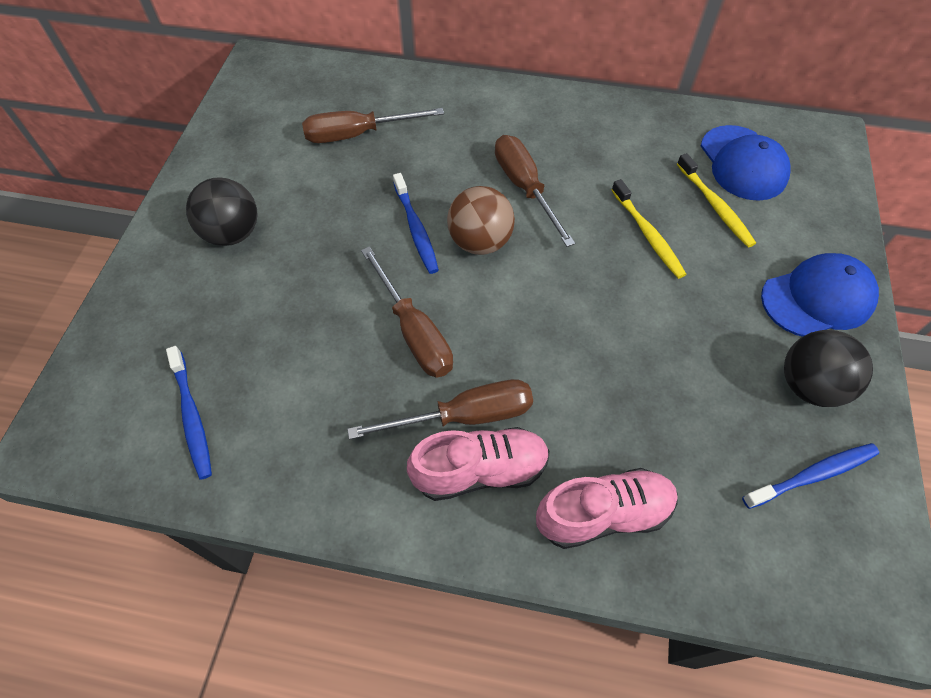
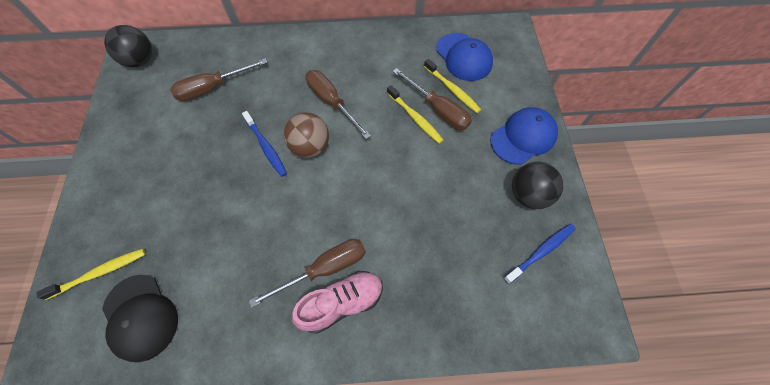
camera: 15 degrees left, 5 degrees up
(151, 344) = (99, 273): none -> yellow toothbrush
(192, 416) = (140, 317): blue toothbrush -> black cap
(232, 233) = (140, 178): black ball -> black ball (140, 60)
(414, 332) = (280, 219): brown screwdriver -> brown screwdriver (438, 110)
(603, 514) = (423, 311): pink shoe -> none

